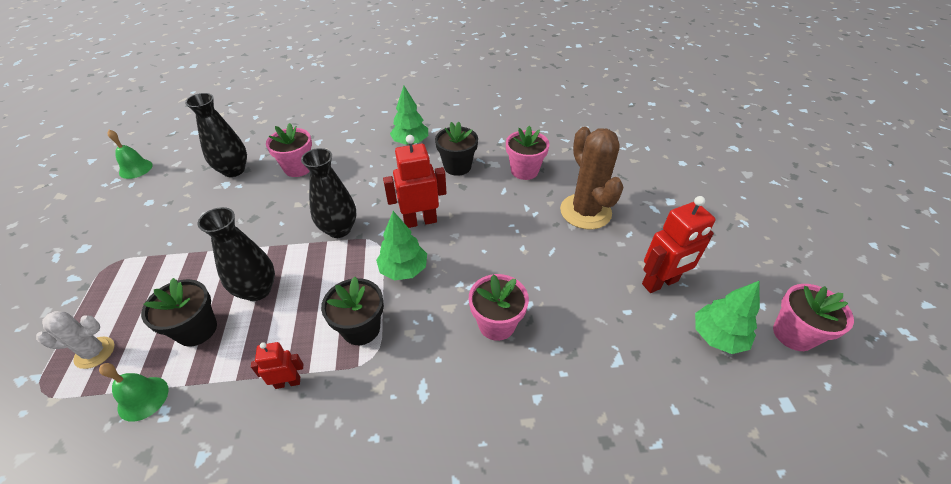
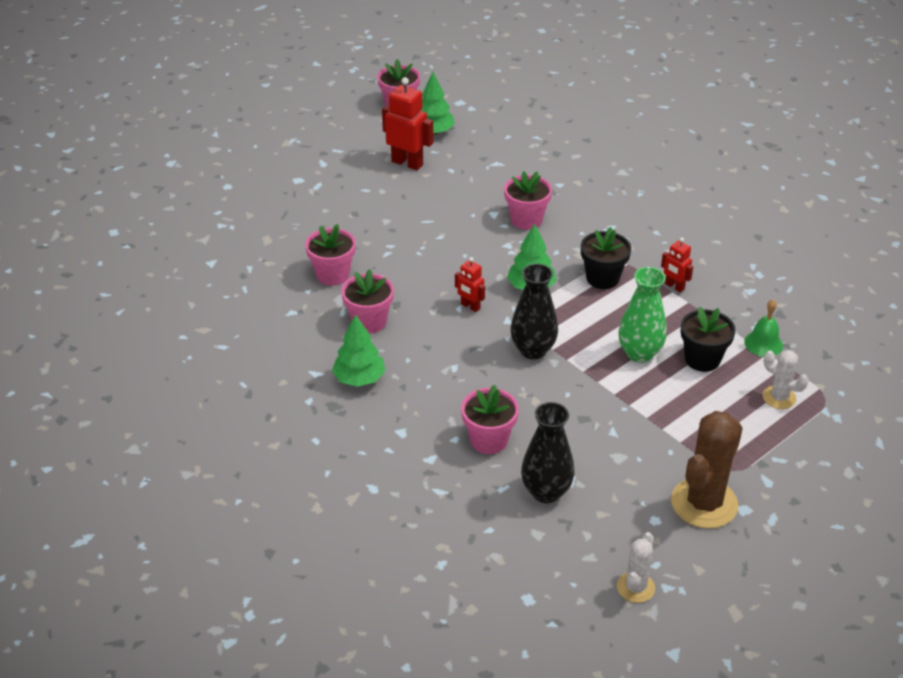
camera: 125 degrees left, 5 degrees down
(135, 169) = (635, 587): green bell -> white cactus
(257, 290) = (639, 353): black vase -> green vase
(420, 221) = (470, 306): red robot -> red robot, size x0.56
(457, 166) = (369, 322): black flower pot -> pink flower pot
(585, 212) = (359, 219): brown cactus -> brown cactus (704, 503)

